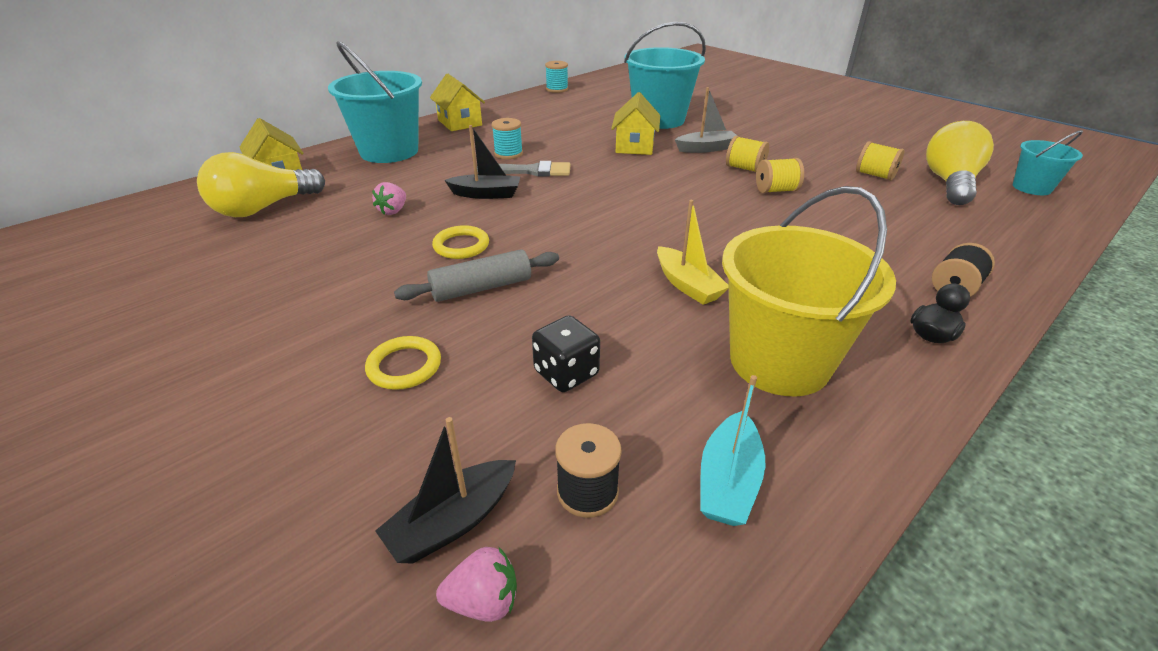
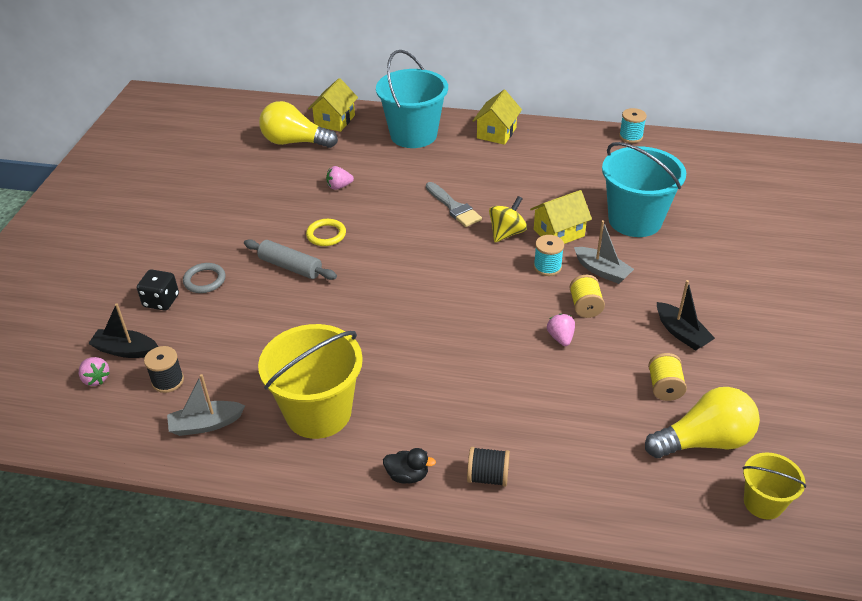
camera: 55 degrees right, 5 degrees up
(404, 366) = (204, 280): yellow ring -> grey ring
(486, 194) = (399, 208): black boat -> black boat (681, 333)
(508, 154) = (470, 183): turquoise spool -> turquoise spool (547, 267)
(566, 373) = (242, 335): black dice -> black dice (161, 301)
(604, 163) = (506, 233): none -> yellow spinning top
(687, 285) = (368, 345): yellow boat -> none
(728, 481) = (206, 424): turquoise boat -> grey boat
(776, 190) = (560, 338): yellow spool -> pink strawberry
(1031, 187) = (763, 503): turquoise bucket -> yellow bucket

